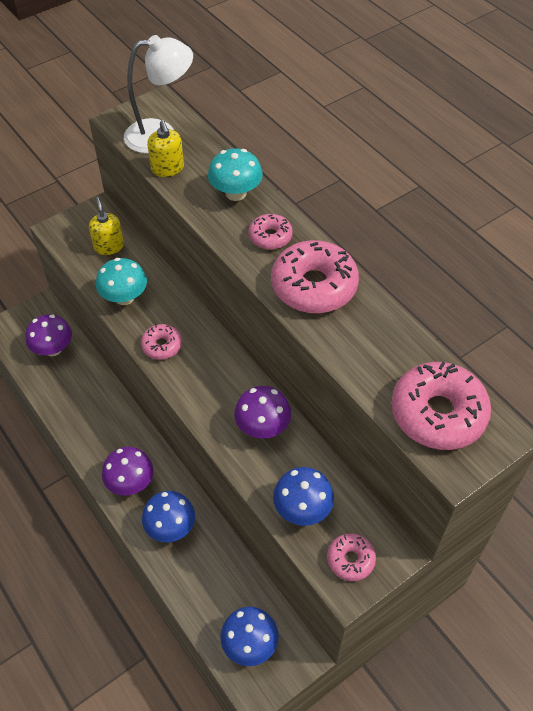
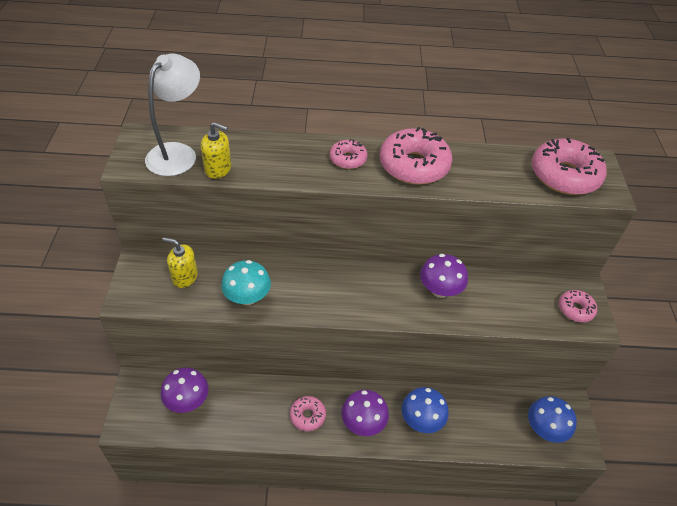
camera: 55 degrees left, 5 degrees down
(162, 346) = (317, 302): pink donut -> pink donut (307, 416)
(235, 193) = (287, 151): turquoise mushroom -> none
(302, 509) = (521, 310): blue mushroom -> none

